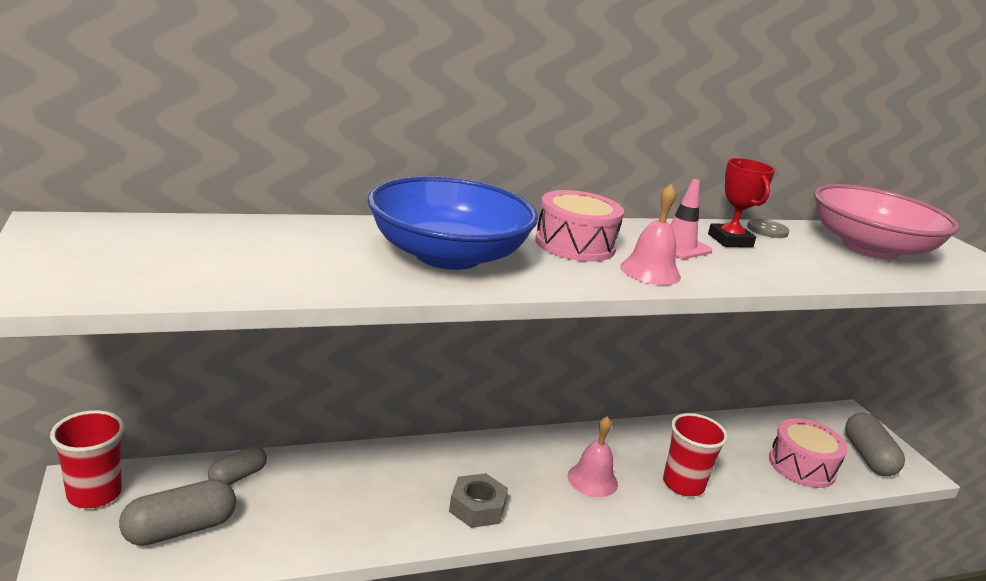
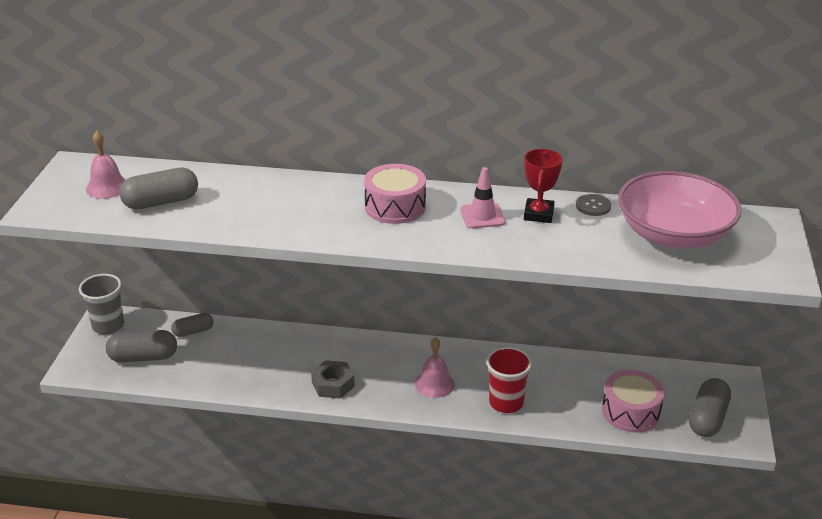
camera: 30 degrees right, 10 degrees up
(94, 494) = (108, 326): red cup -> grey cup
(251, 262) = (161, 202): none -> grey capsule
(448, 255) = (289, 208): blue bowl -> none
(650, 271) = (426, 237): pink bell -> pink bell (107, 187)

